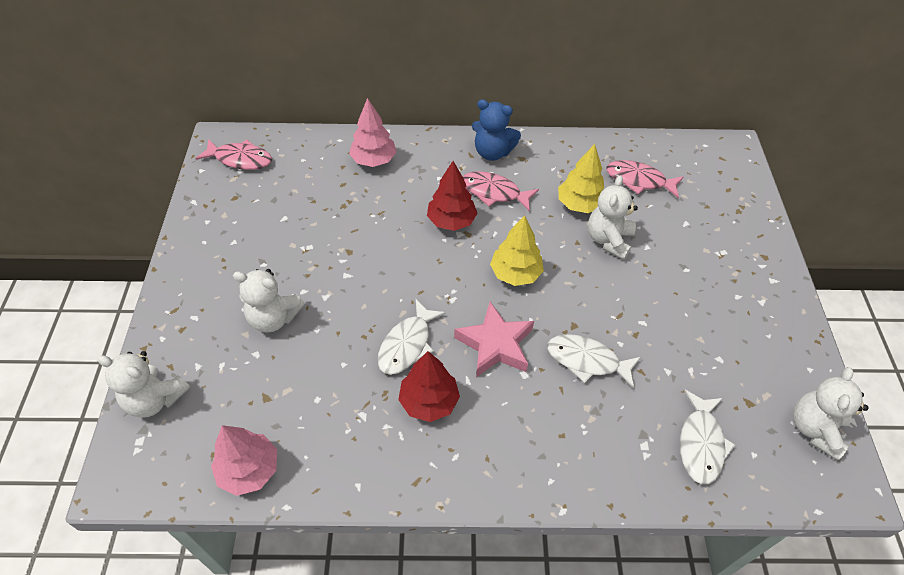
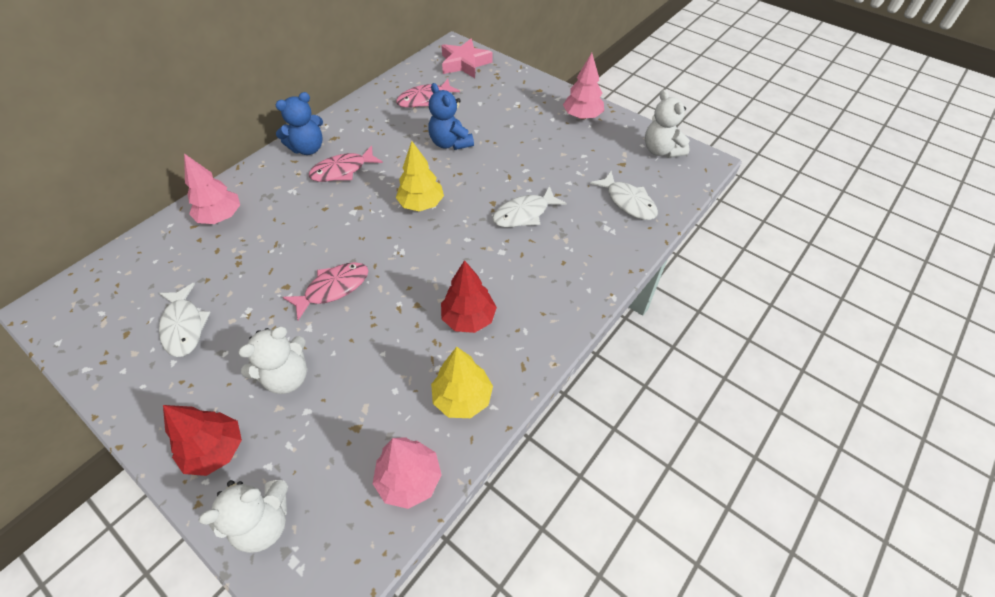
camera: 50 degrees left, 0 degrees up
(240, 159) = (89, 304): pink fish -> pink fish (333, 289)
(407, 344) = (409, 302): white fish -> white fish (184, 326)
(451, 221) = (336, 208): red tree -> red tree (215, 450)
(495, 344) = (463, 252): pink star -> pink star (464, 63)
(579, 204) = (407, 137): yellow tree -> yellow tree (462, 398)
(608, 240) = (450, 143): white teddy bear -> blue teddy bear
(773, 319) = (582, 116): none -> pink tree

